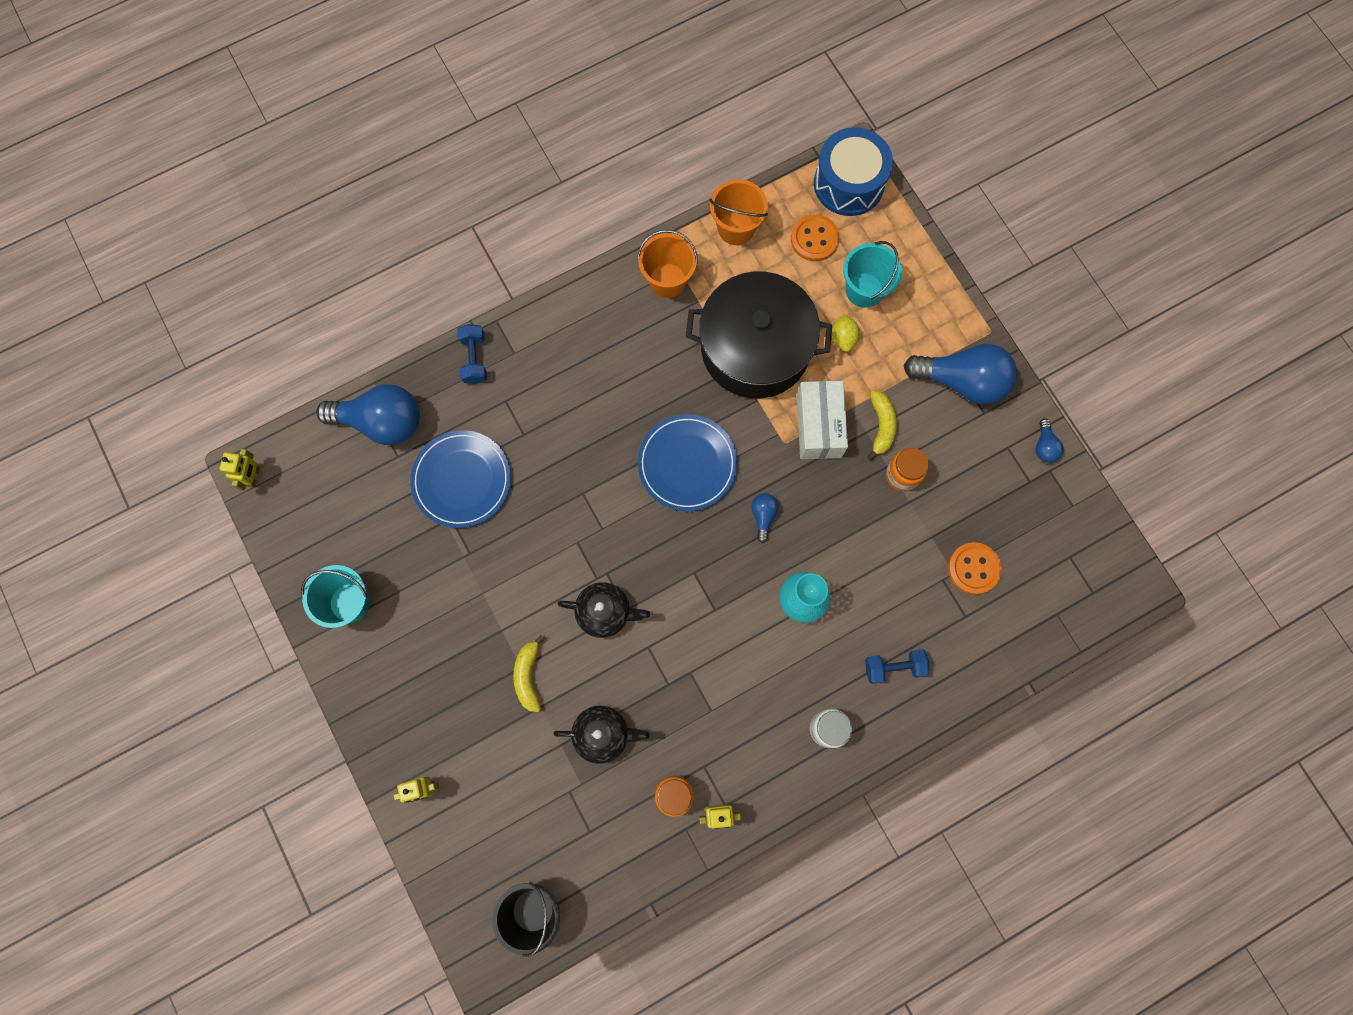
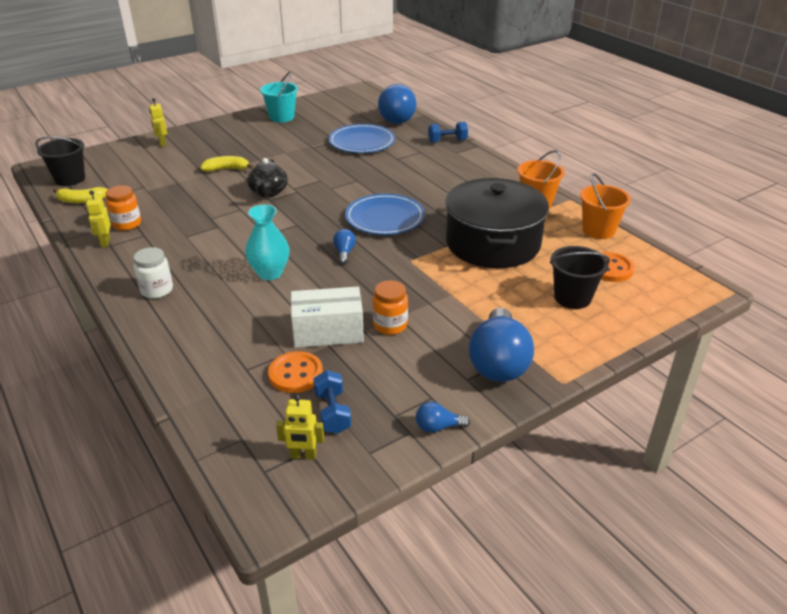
camera: 85 degrees right, 40 degrees down
(254, 477) = (357, 90): yellow robot -> yellow robot (303, 456)
(603, 734) = (180, 196): black teapot -> none
(763, 516) = (344, 252): blue light bulb -> blue light bulb turned 90 degrees counterclockwise
(818, 426) = (429, 277): white box -> white box (328, 332)
(843, 338) = (518, 287): yellow lemon -> none
(848, 183) = (678, 285): blue drum -> none
(864, 290) = (572, 297): turquoise bucket -> black bucket
(881, 426) = (437, 311): yellow banana -> yellow banana (81, 200)
(894, 667) = (203, 325): blue dumbbell -> blue dumbbell (332, 412)

